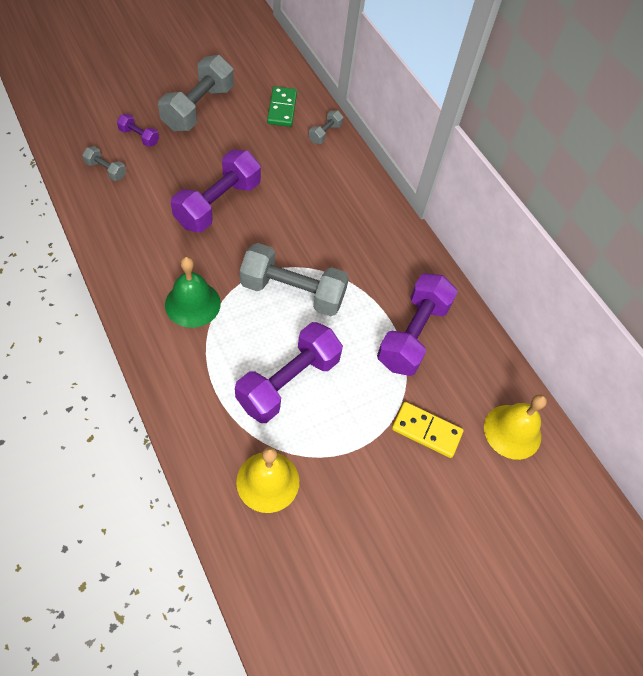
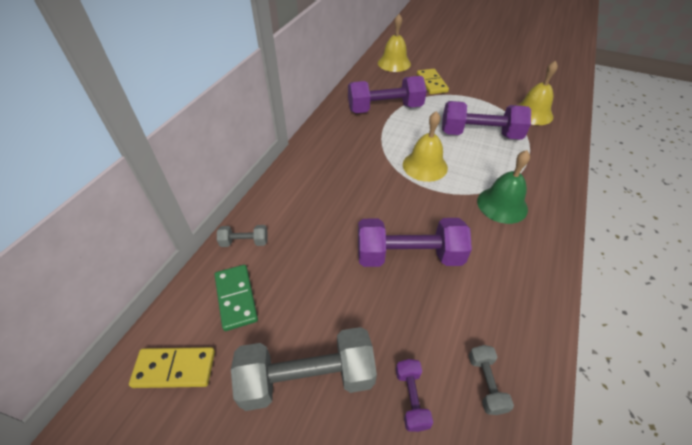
camera: 120 degrees left, 10 degrees down
(262, 69) = (174, 369): none -> yellow domino
(282, 108) = (236, 298): green domino -> green domino turned 75 degrees counterclockwise
(293, 292) = (425, 166): grey dumbbell -> yellow bell

